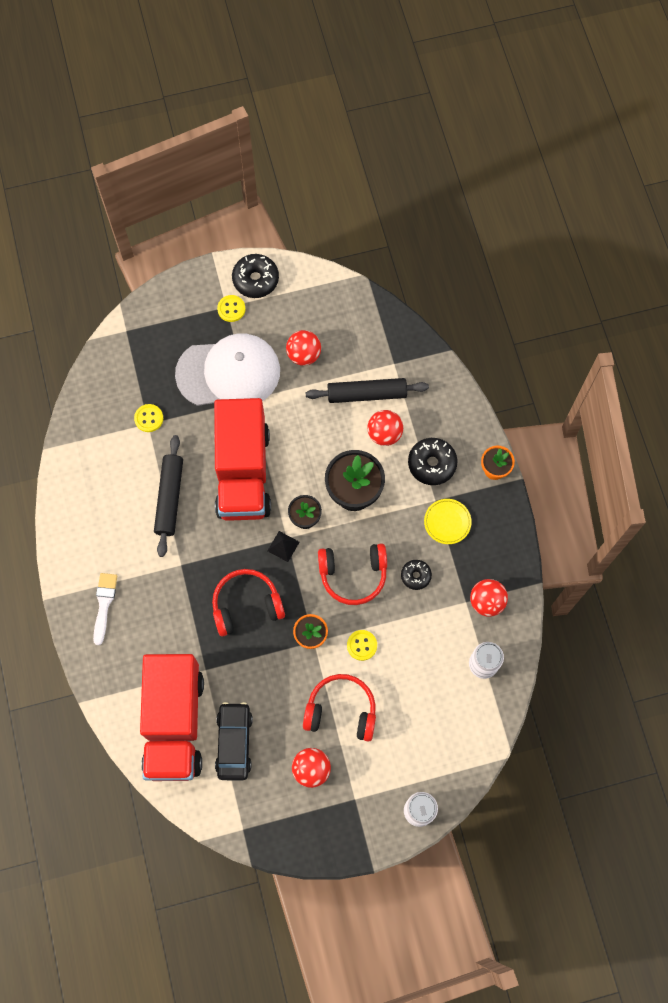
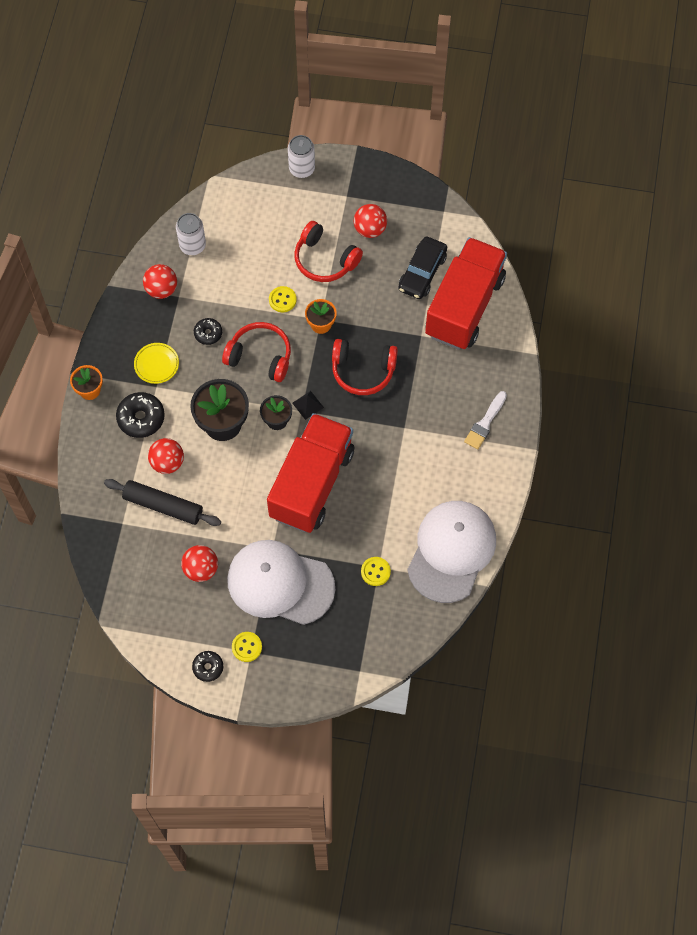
camera: 155 degrees left, 5 degrees down
(87, 466) = (451, 551): none -> white cap
(170, 498) = (388, 489): black rolling pin -> none
(255, 280) = (208, 667): black donut -> black donut, size x0.61

